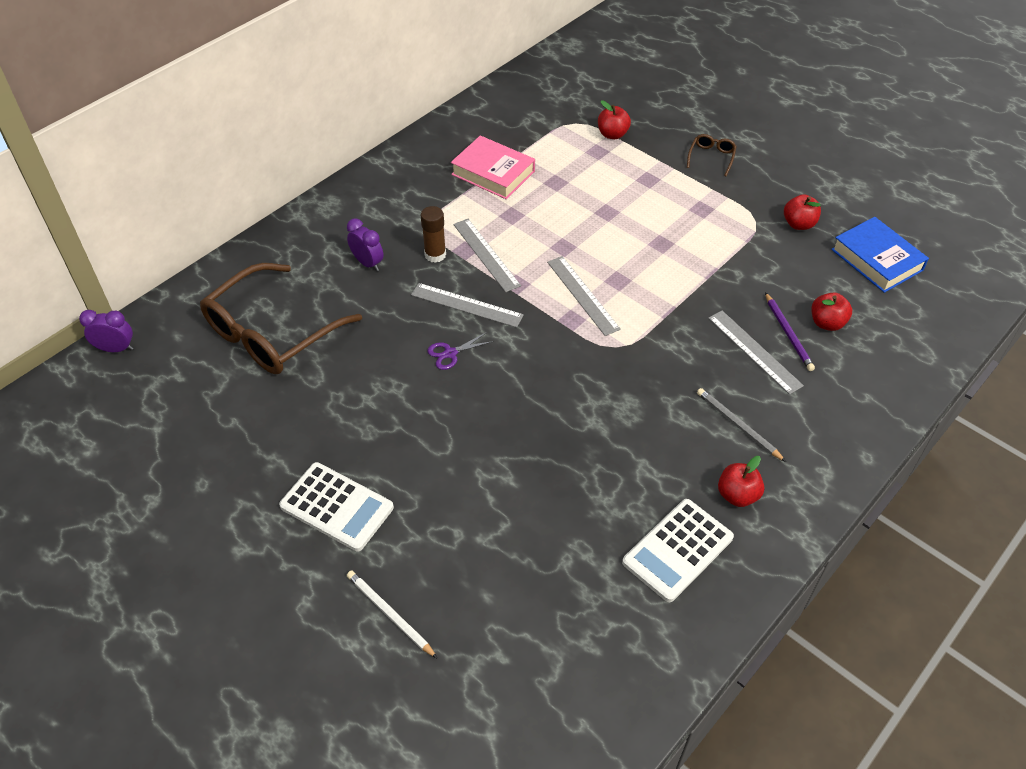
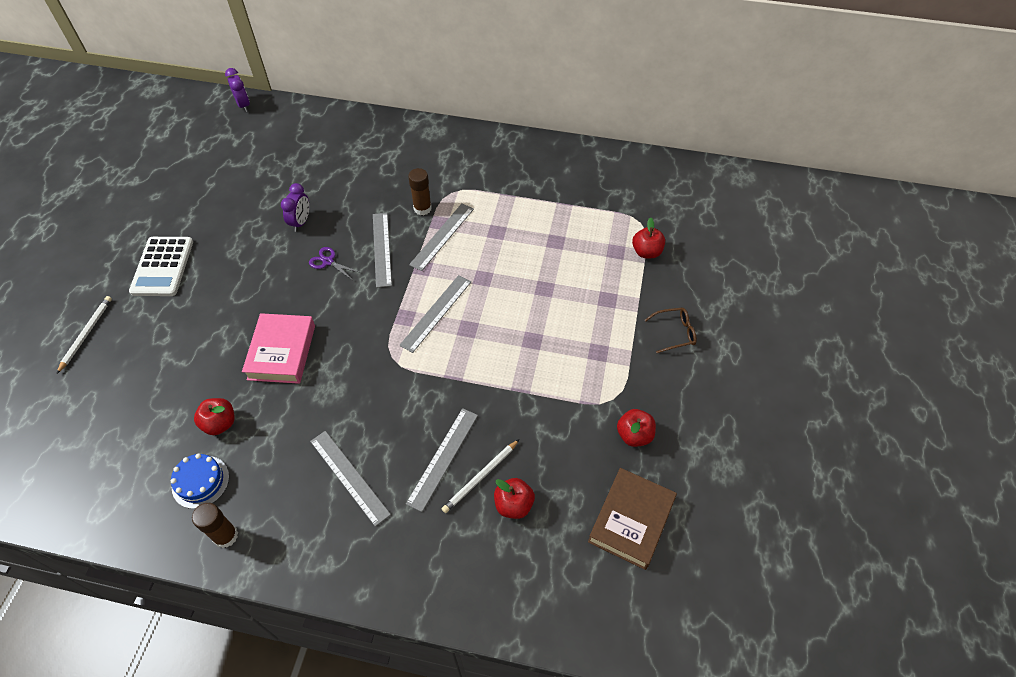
camera: 60 degrees right, 5 degrees up
(272, 332) = (296, 164): brown glasses -> none
(368, 263) = (390, 178): purple clock -> purple clock (301, 222)
(493, 173) = (537, 200): pink book -> pink book (282, 352)
(677, 550) = (200, 482): white calculator -> blue cake
(737, 495) = (273, 504): red apple -> red apple (220, 423)
(738, 425) = (349, 477): grey pencil -> grey ruler
(755, 545) = (226, 536): none -> brown glue stick
(788, 333) = (480, 477): purple pencil -> white pencil
(877, 260) = (631, 521): blue book -> brown book

